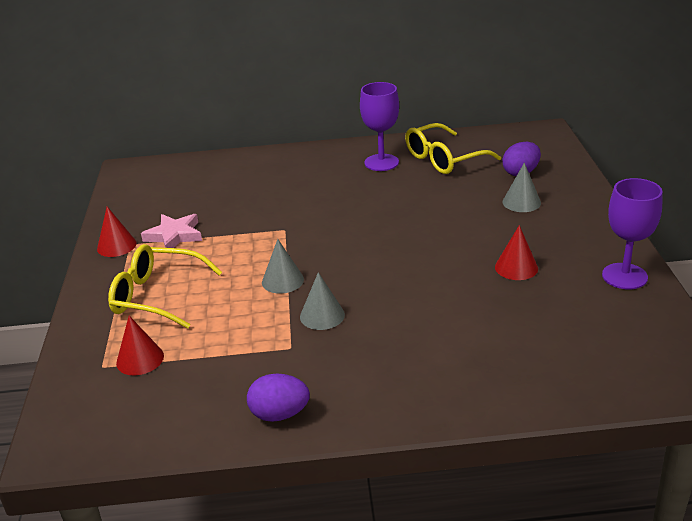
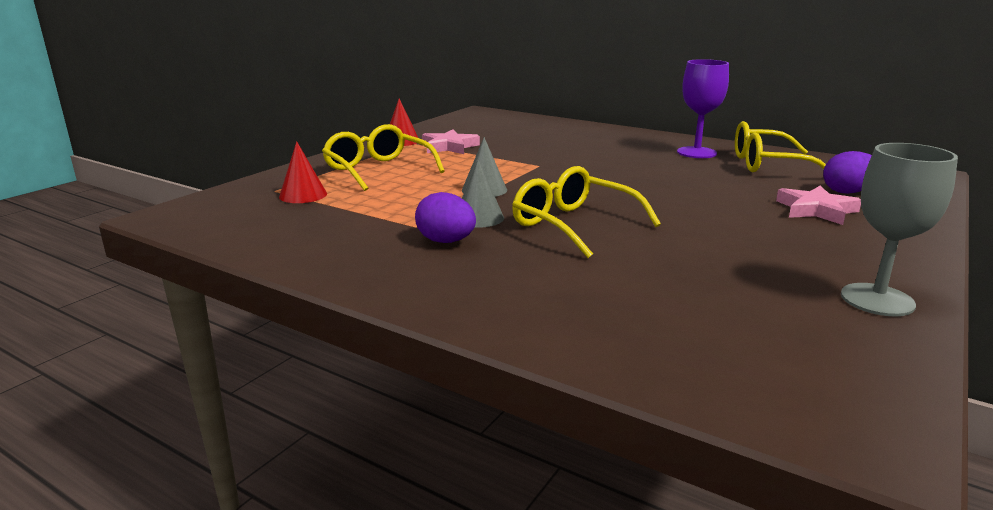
camera: 35 degrees right, 10 degrees down
(279, 414) = (332, 259): purple egg -> purple egg (446, 241)
(395, 290) = (573, 224): none -> yellow glasses
(516, 267) = (734, 250): red cone -> none
(521, 202) = (816, 210): grey cone -> pink star
(624, 276) = (877, 300): purple goblet -> grey goblet

